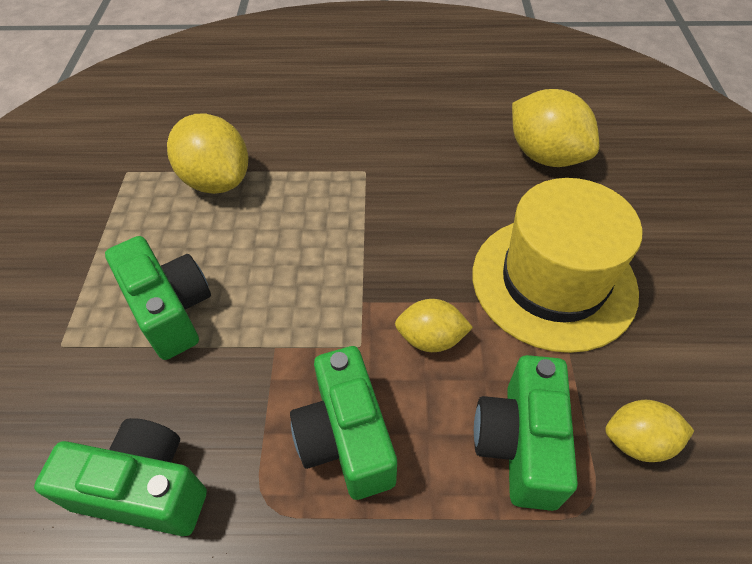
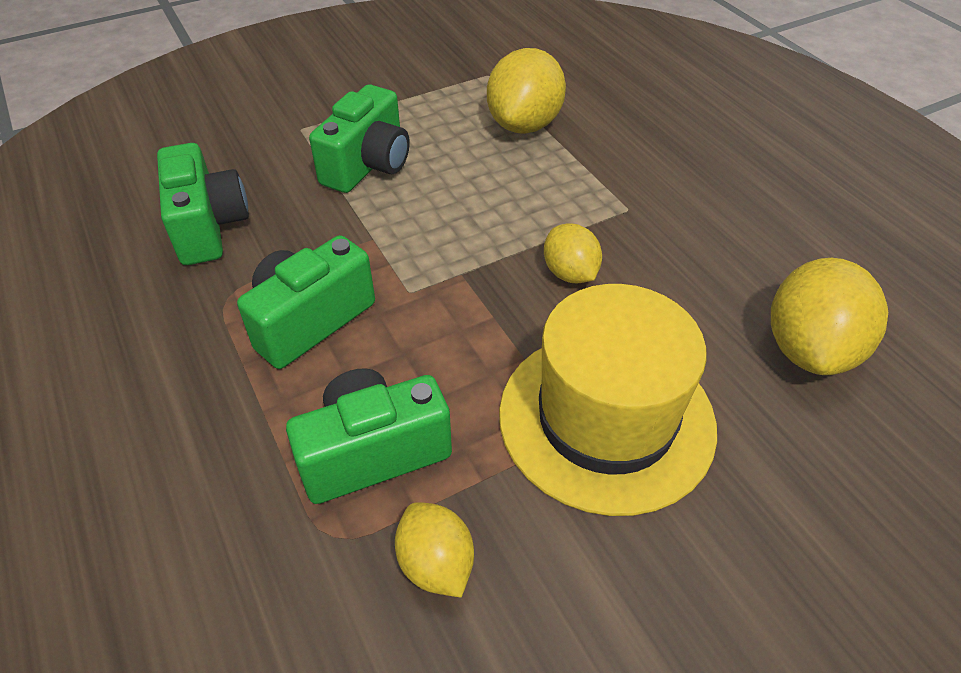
camera: 60 degrees right, 5 degrees down
(430, 339) = (452, 339): yellow lemon -> yellow lemon (570, 273)

